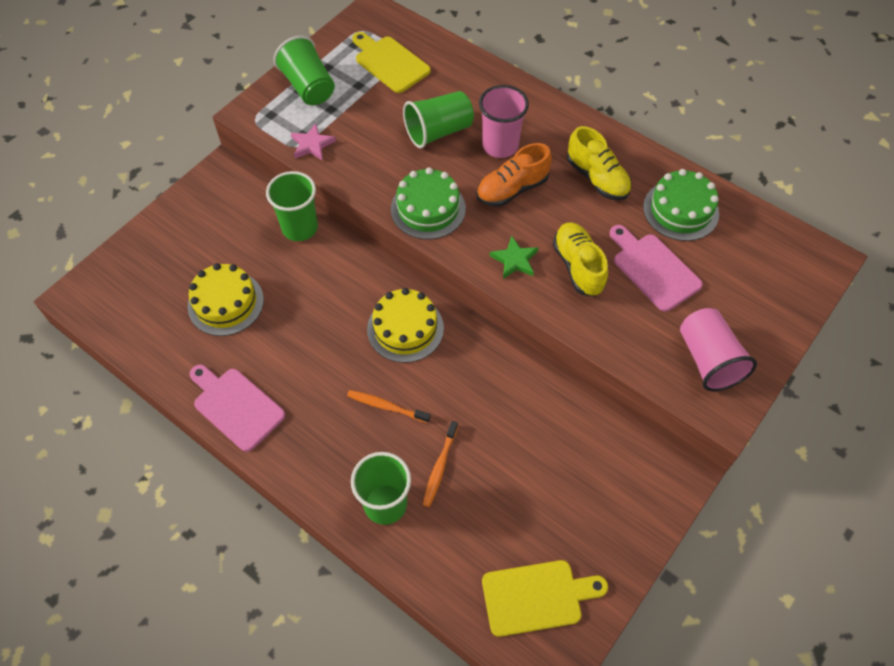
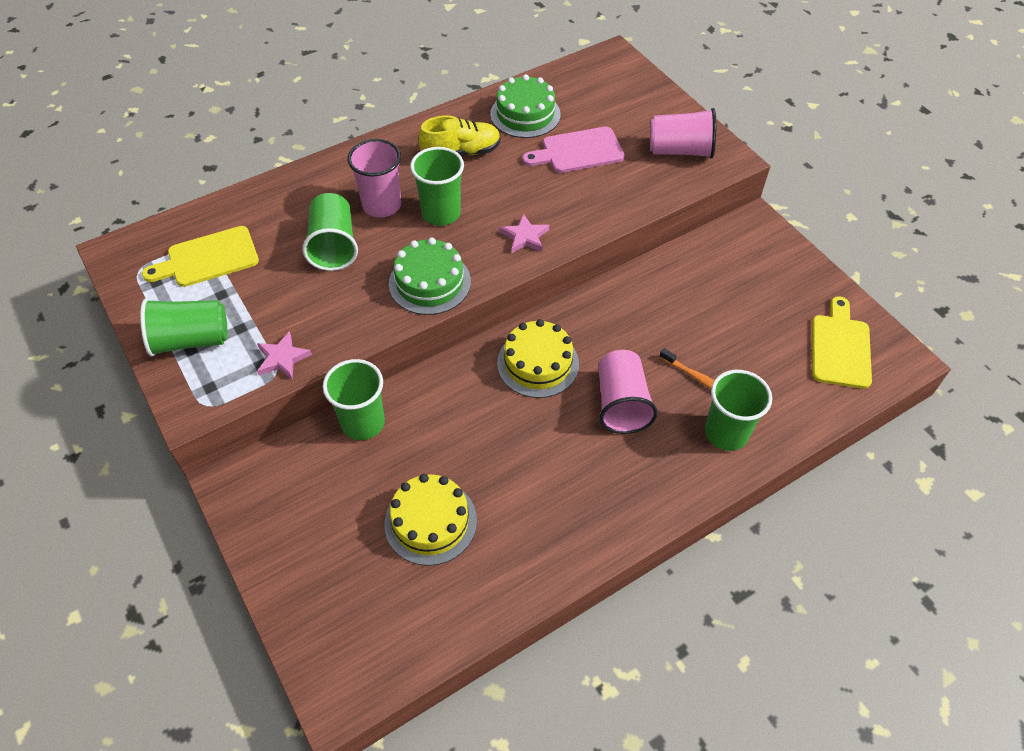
camera: 70 degrees left, 5 degrees down
(236, 406) = (572, 541): pink cutting board -> none
(386, 406) = (621, 403): orange toothbrush -> pink cup
(512, 189) = (441, 213): orange shoe -> green cup
(514, 260) = (525, 237): green star -> pink star
(578, 266) = (553, 196): yellow shoe -> none

